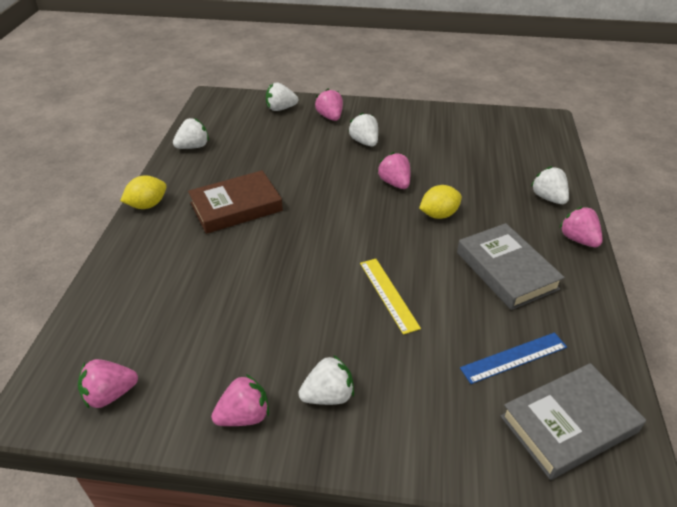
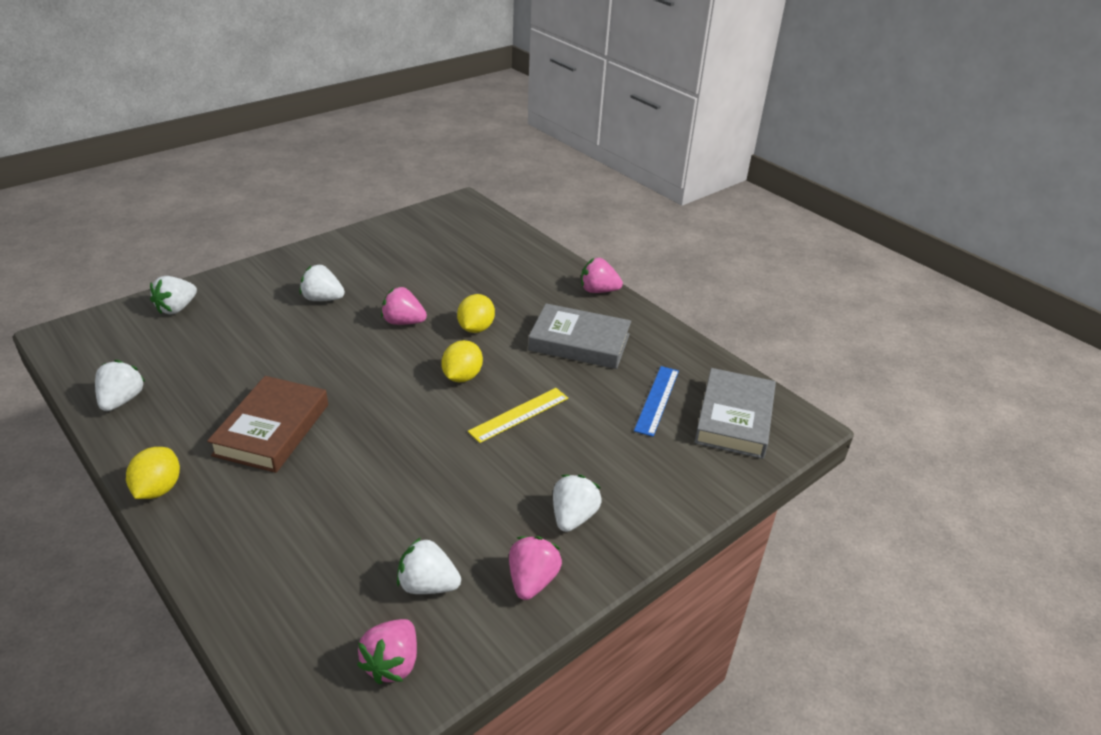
camera: 50 degrees left, 5 degrees down
(330, 117) = (250, 291): pink strawberry -> none
(385, 243) = (462, 376): none -> yellow lemon
(388, 294) = (519, 414): yellow ruler -> yellow ruler turned 60 degrees counterclockwise
(548, 198) = (541, 269): white strawberry -> white strawberry (427, 585)

